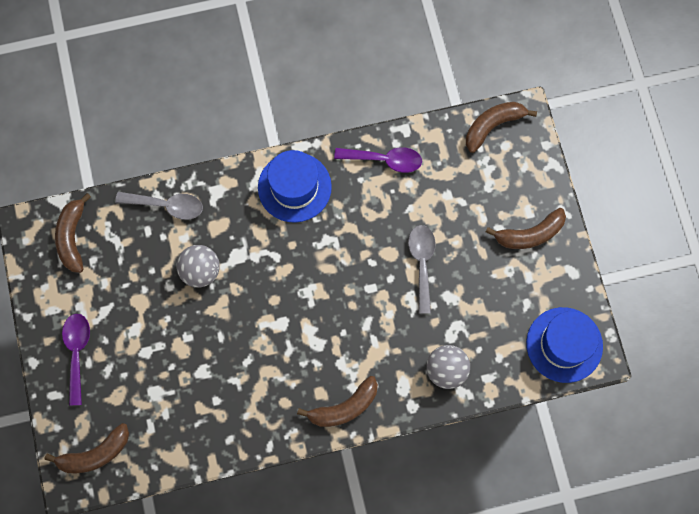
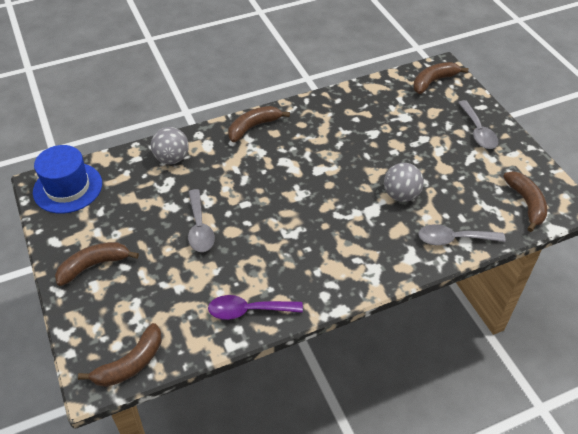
camera: 170 degrees right, 25 degrees down
(77, 353) = (477, 131): purple spoon -> grey spoon
(294, 187) = (336, 272): blue hat -> none

